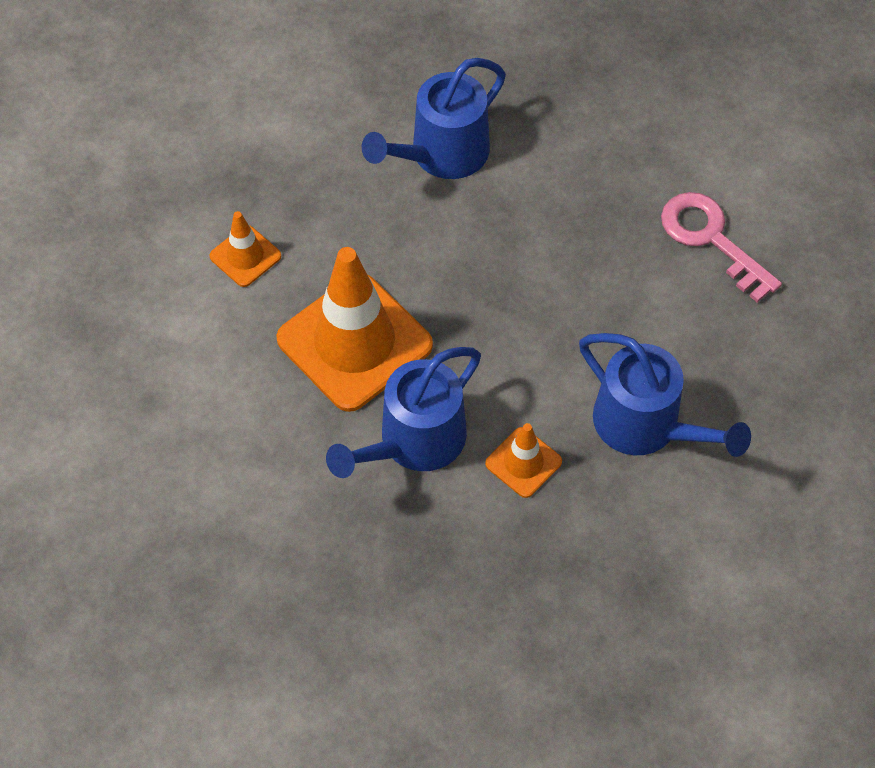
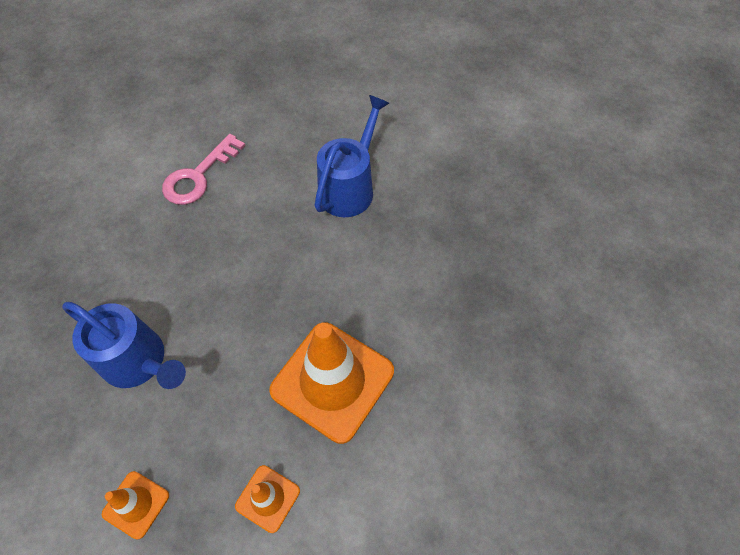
camera: 105 degrees left, 0 degrees up
(414, 442) = (404, 317): blue watering can -> none
(523, 462) = (397, 248): orange traffic cone -> orange traffic cone (136, 504)

